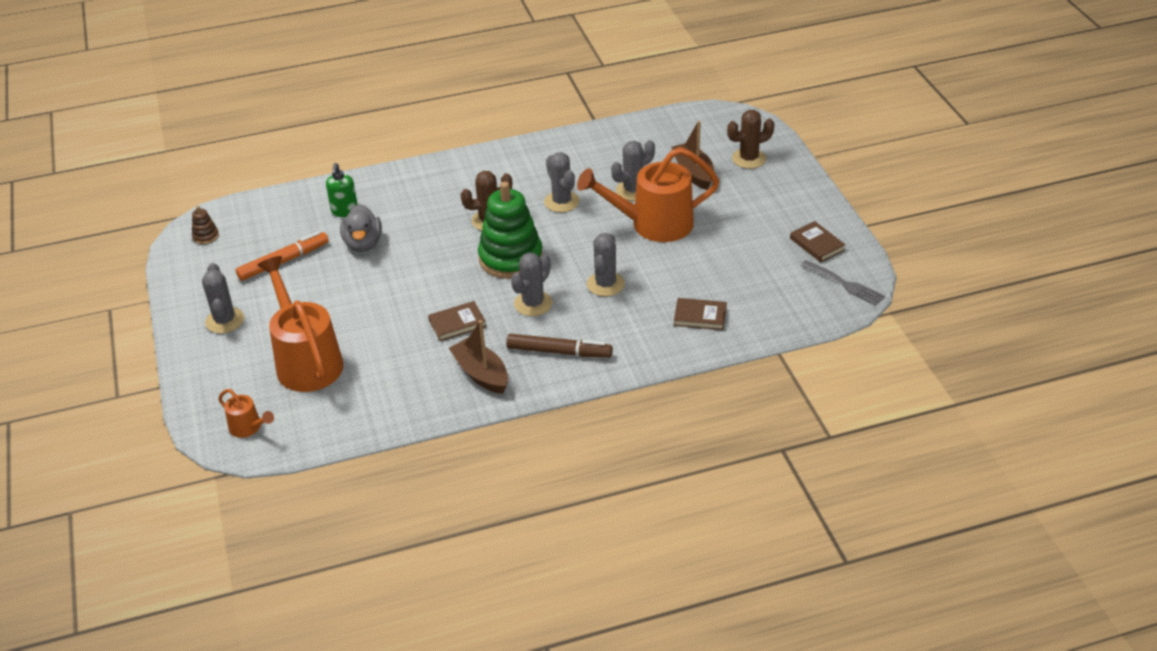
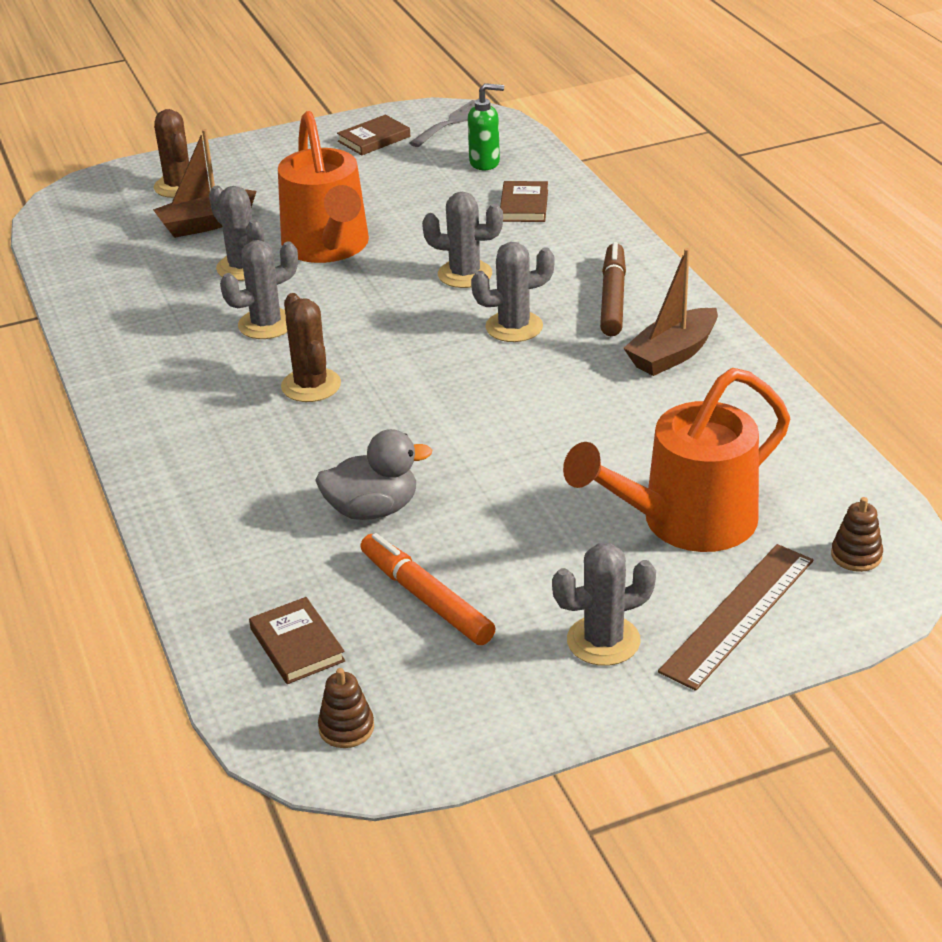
camera: 95 degrees left, 5 degrees down
(221, 372) = (738, 615): none -> brown ruler
(249, 428) = (856, 555): orange watering can -> brown stacking toy
(344, 211) = (274, 547): green soap dispenser -> green soap dispenser (485, 163)
(457, 323) = (568, 387): brown book -> brown book (297, 645)
(511, 258) = (409, 356): green stacking toy -> none
(533, 304) = (514, 327): grey cactus -> grey cactus turned 45 degrees counterclockwise

